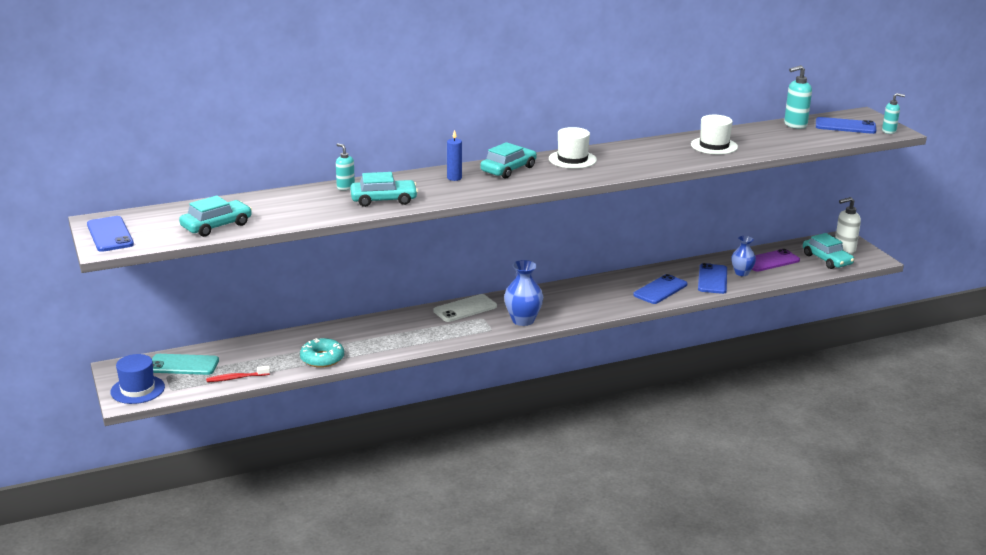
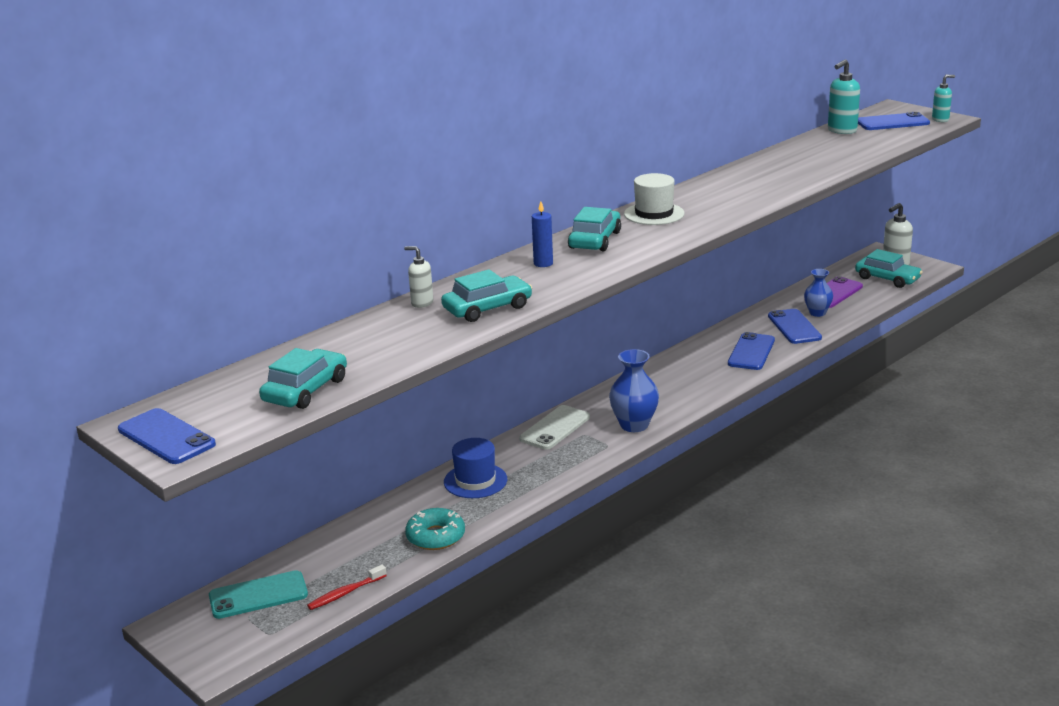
camera: 20 degrees left, 0 degrees up
(137, 389) = (222, 647): blue hat -> blue hat (475, 481)
(345, 187) = (422, 303): turquoise soap dispenser -> white soap dispenser
(714, 146) = (787, 168): white hat -> none

